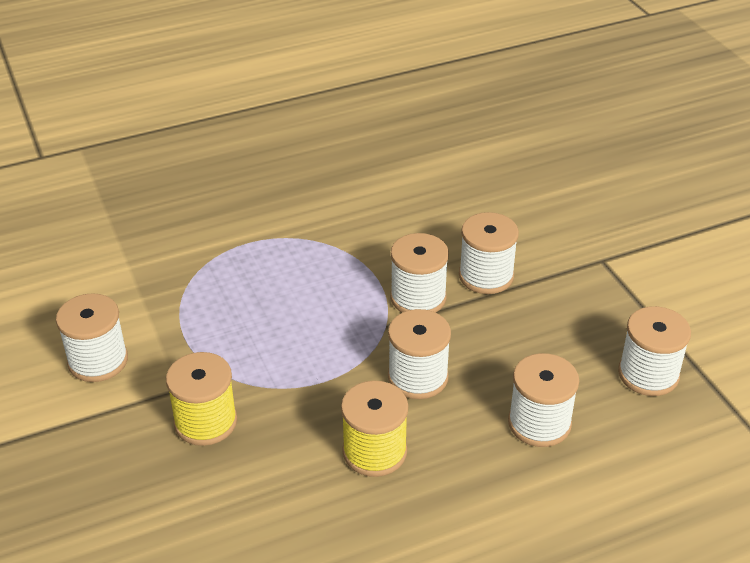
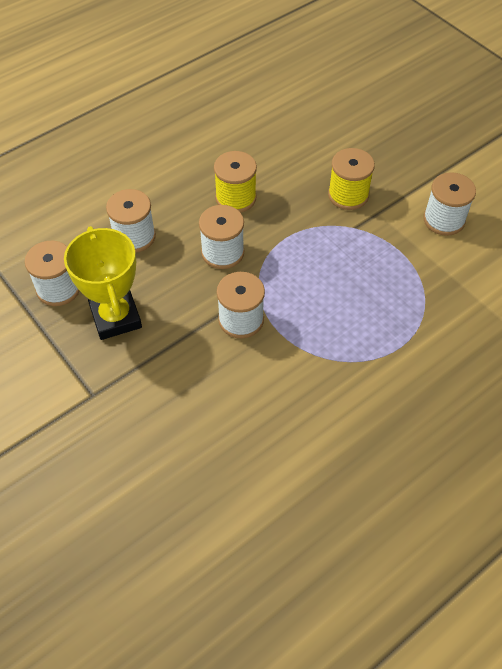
camera: 165 degrees right, 15 degrees up
(486, 276) = (191, 354): white spool -> none
(572, 327) = (115, 317): none -> yellow trophy

